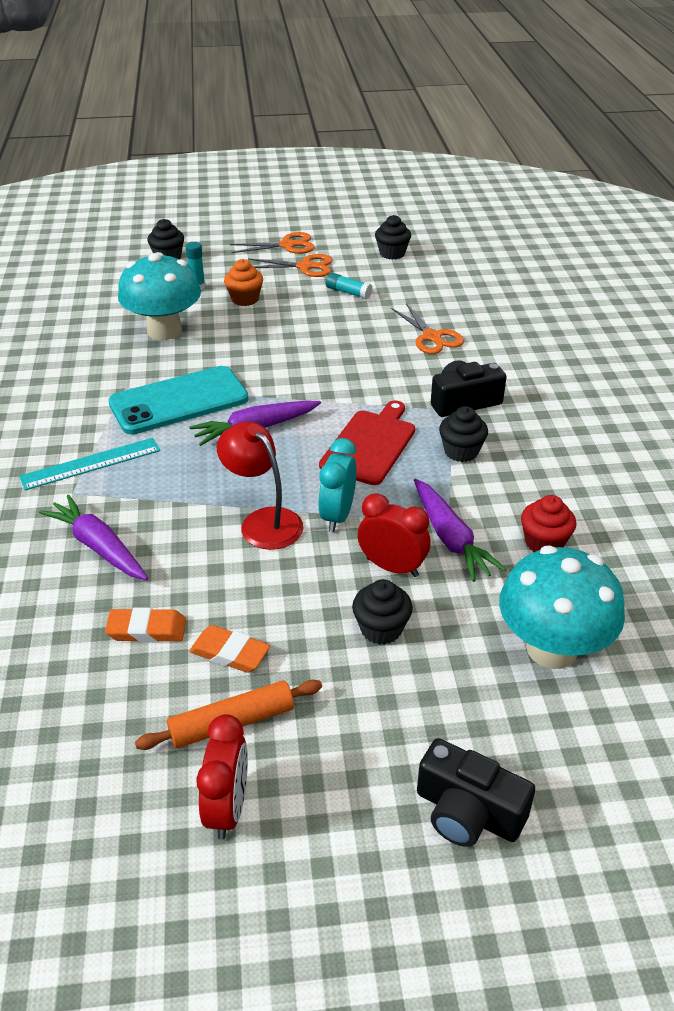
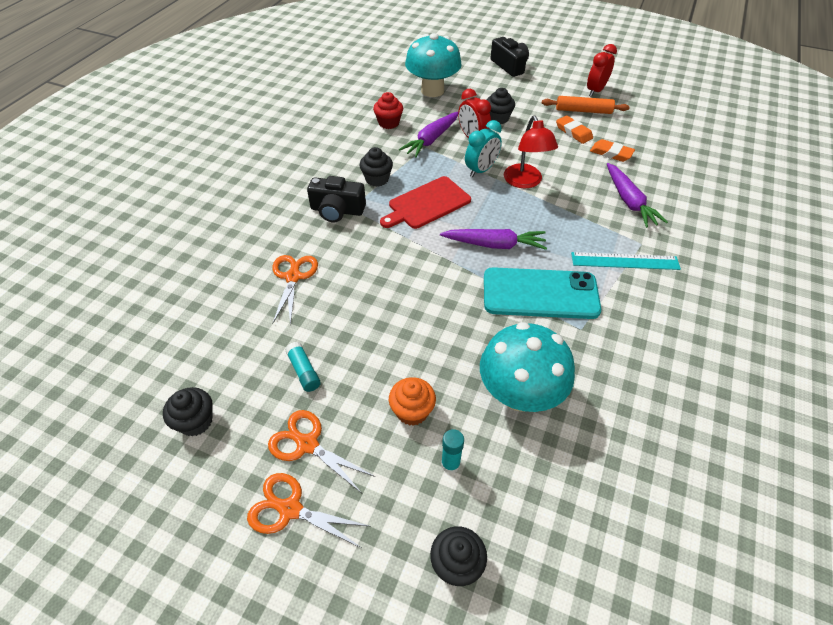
camera: 150 degrees left, 10 degrees up
(450, 538) = (431, 140): purple carrot -> purple carrot turned 150 degrees counterclockwise

